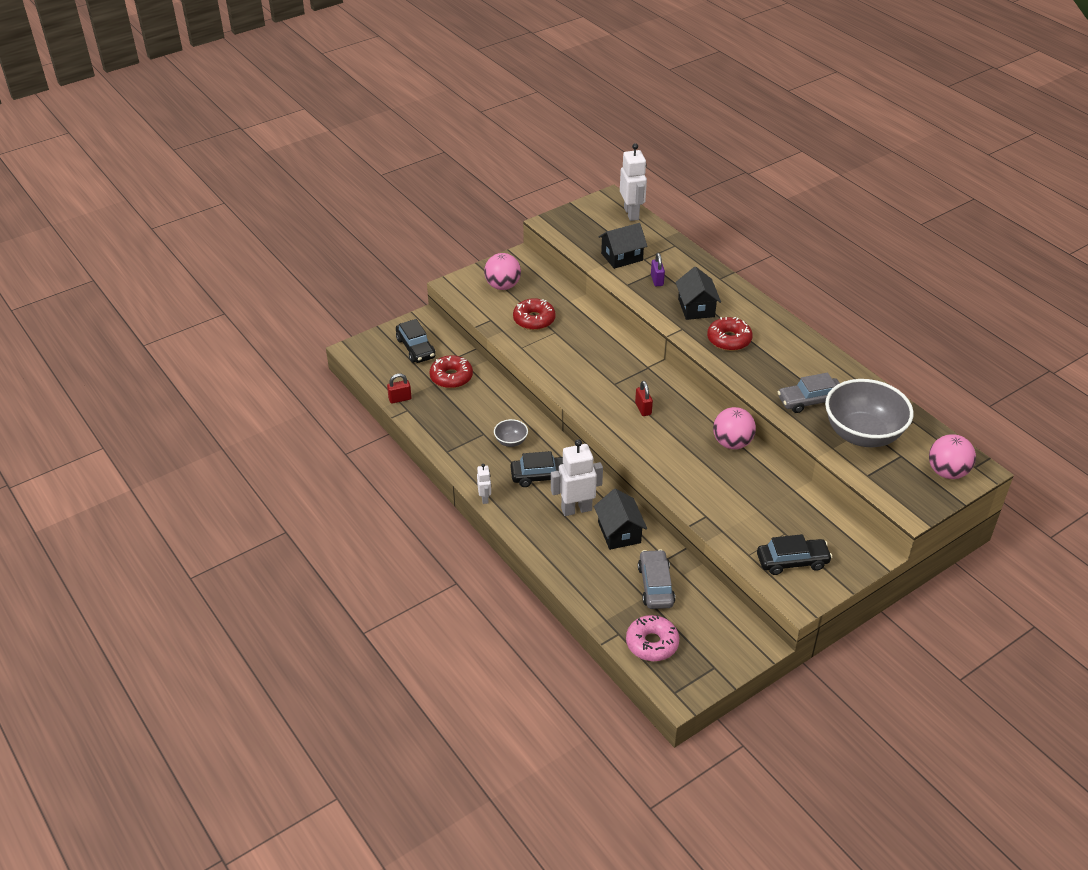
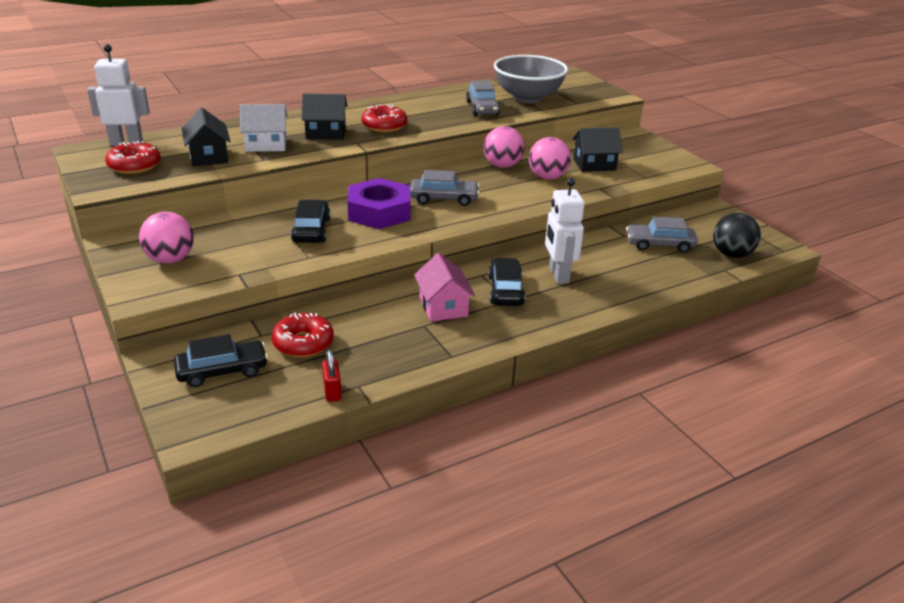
camera: 85 degrees left, 10 degrees down
(485, 498) = (539, 332): white robot -> none
(511, 441) = (443, 307): grey bowl -> pink house
(534, 320) = (257, 244): red donut -> red donut (134, 166)
(605, 373) = (379, 212): none -> purple nut
(619, 532) = (591, 255): black house -> black house (594, 164)
(643, 409) = (444, 199): red padlock -> grey car
(652, 643) = (731, 254): pink donut -> black ball
(657, 280) = (266, 144): purple padlock -> white house
(792, 561) = (650, 162): black car -> black car (311, 230)
(947, 472) = (572, 80): pink ball -> pink ball (547, 177)

